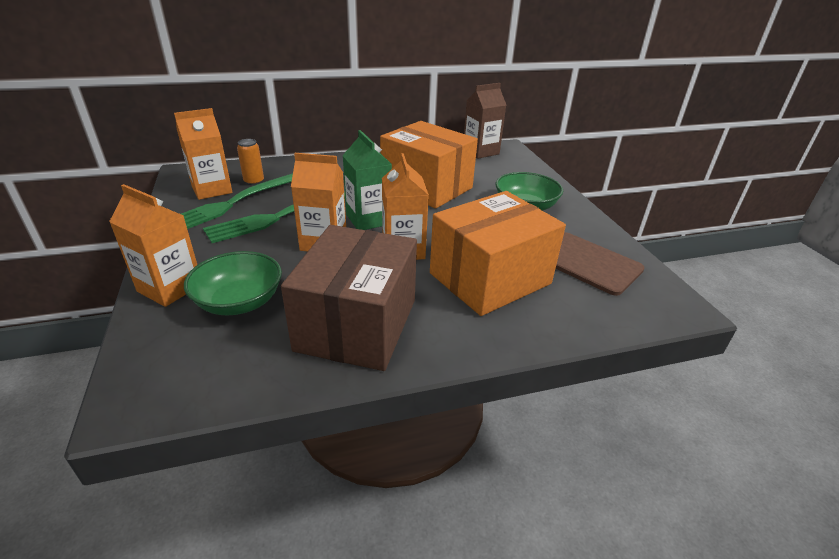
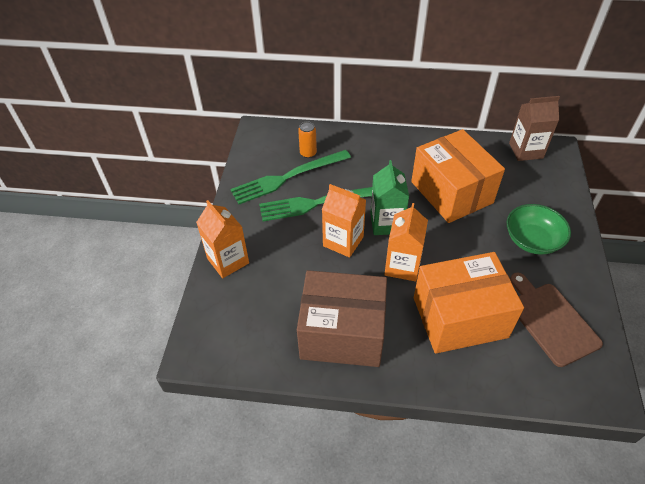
camera: 25 degrees right, 15 degrees up
(212, 190) = (274, 157): orange carton -> none
(239, 302) = (269, 287): green bowl -> none
(357, 324) = (342, 333): brown box -> brown box turned 60 degrees clockwise

